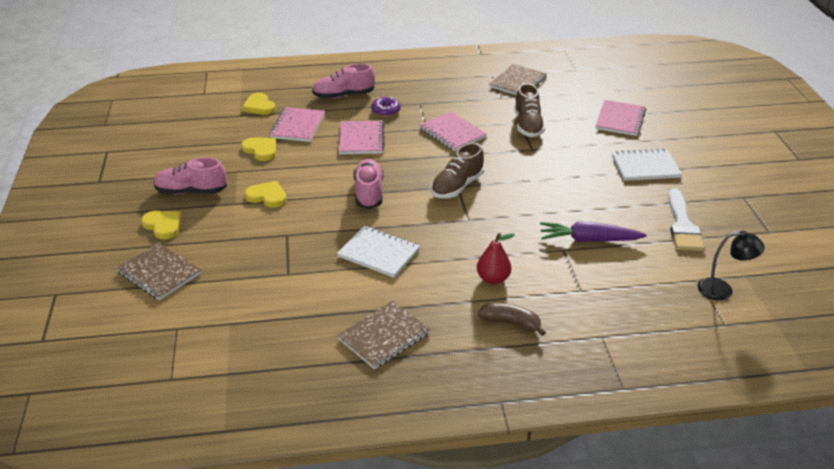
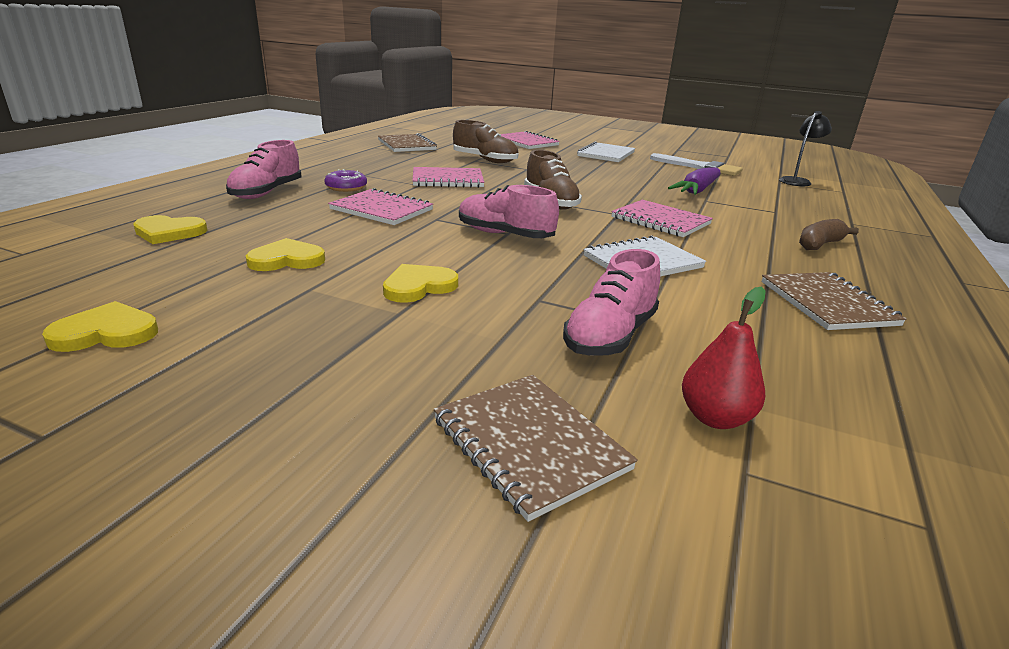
camera: 60 degrees left, 10 degrees down
(159, 273) = (529, 444): brown notebook -> brown notebook turned 75 degrees clockwise
(163, 225) = (365, 395): yellow heart -> yellow heart (106, 333)
(191, 191) = (297, 338): pink shoe -> pink shoe (610, 336)
(298, 126) = (278, 227): pink notebook -> pink notebook (660, 221)
(493, 279) = (736, 231): red pear -> red pear (715, 418)

